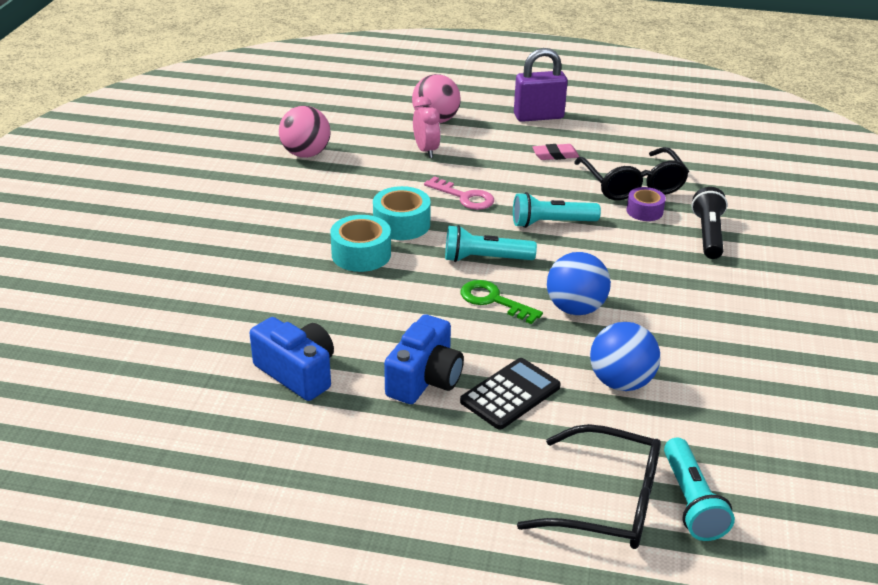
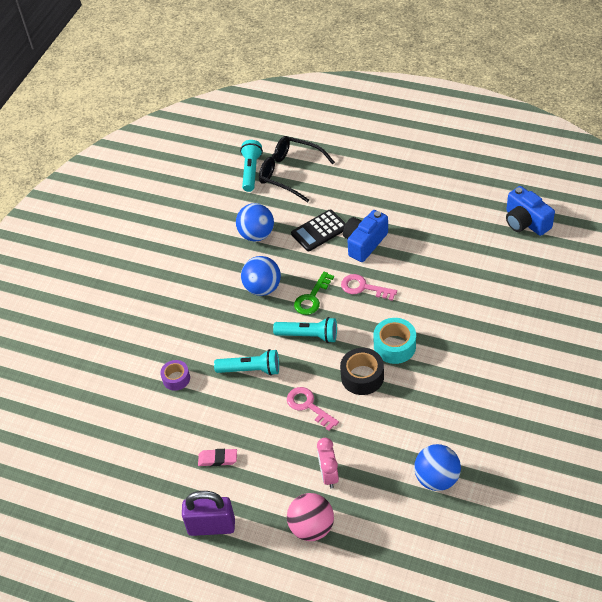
camera: 165 degrees left, 15 degrees up
(297, 373) = (436, 251): blue camera -> blue camera (525, 222)
(306, 154) = (436, 478): pink ball -> blue ball
(401, 224) = (362, 377): turquoise tape -> black tape
(416, 317) = (363, 288): none -> pink key
(493, 300) = (312, 298): green key -> green key turned 75 degrees clockwise
(632, 184) = (170, 412): black glasses -> none
(708, 235) = (143, 349): black flashlight -> none

